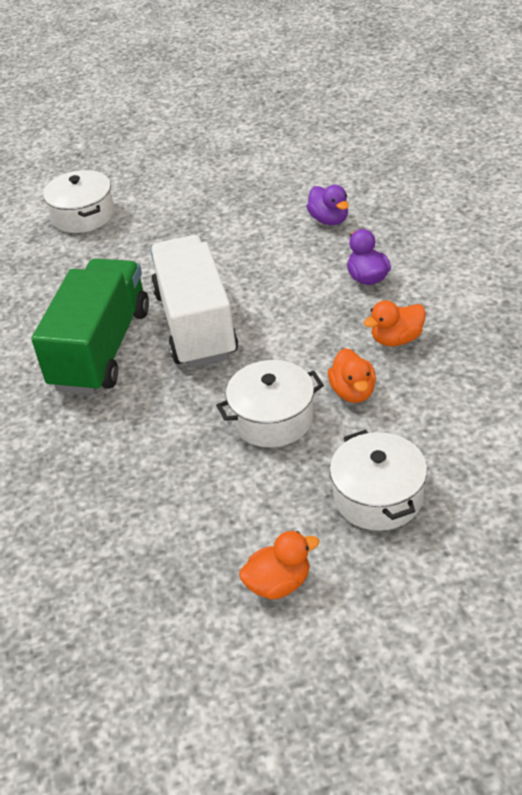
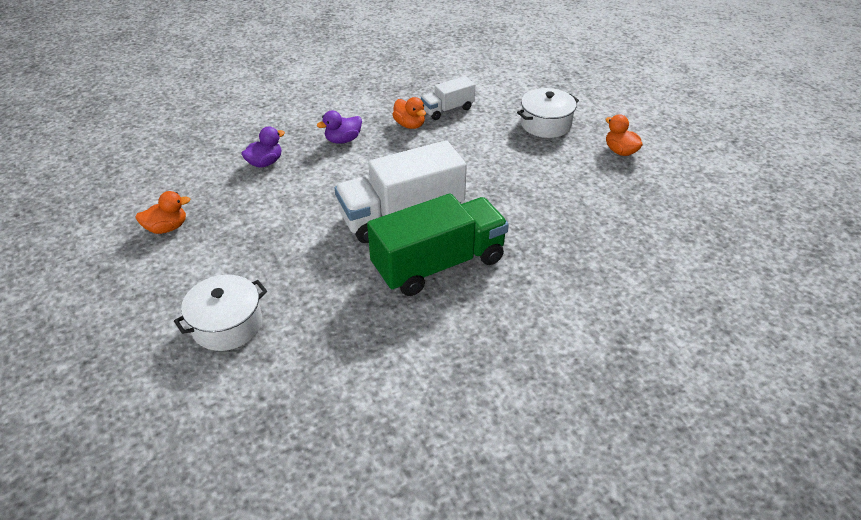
camera: 105 degrees left, 0 degrees up
(101, 349) = (438, 264): green truck -> green truck turned 150 degrees clockwise
(272, 419) = (495, 167): white pot -> none
(353, 392) = (463, 138): orange duck -> orange duck (167, 228)
(436, 382) = (447, 110): none -> white truck

